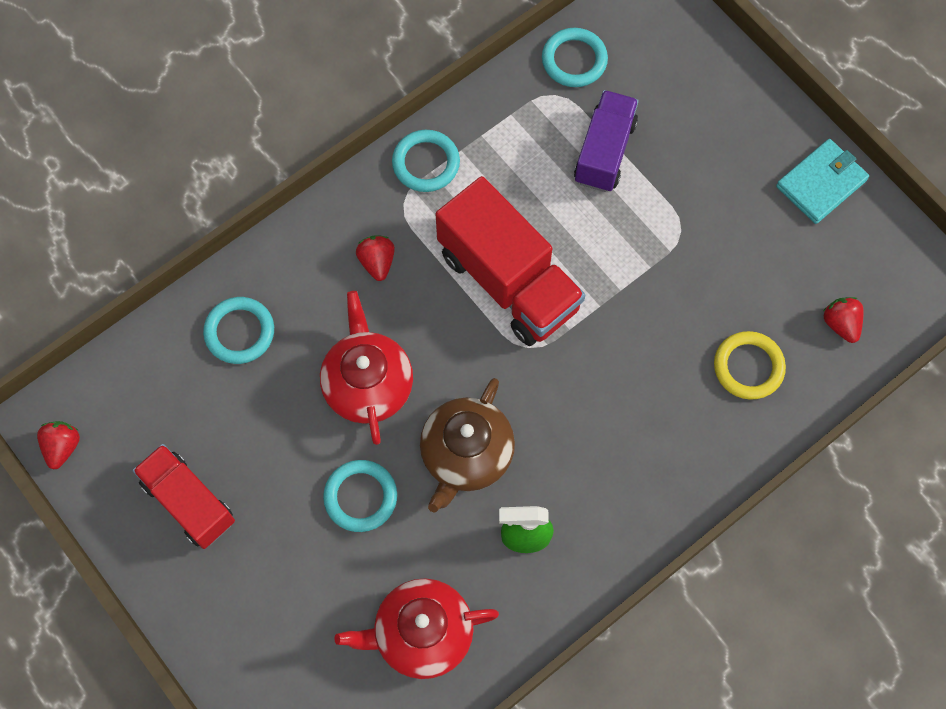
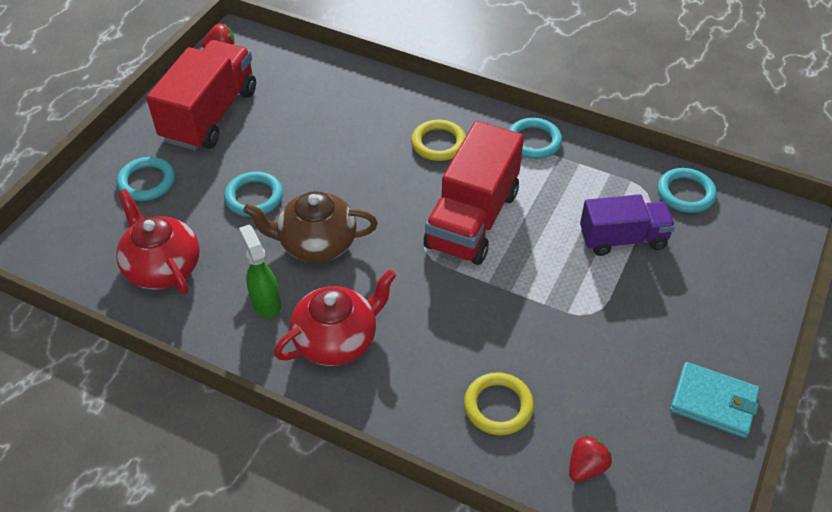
camera: 65 degrees right, 20 degrees down
(189, 502) = (210, 115): red truck -> red truck, size x1.56
(239, 332) = (343, 96): turquoise ring -> turquoise ring (147, 182)
(368, 384) = (342, 171): red teapot -> red teapot (337, 340)
(377, 262) = (438, 143): red strawberry -> yellow ring

